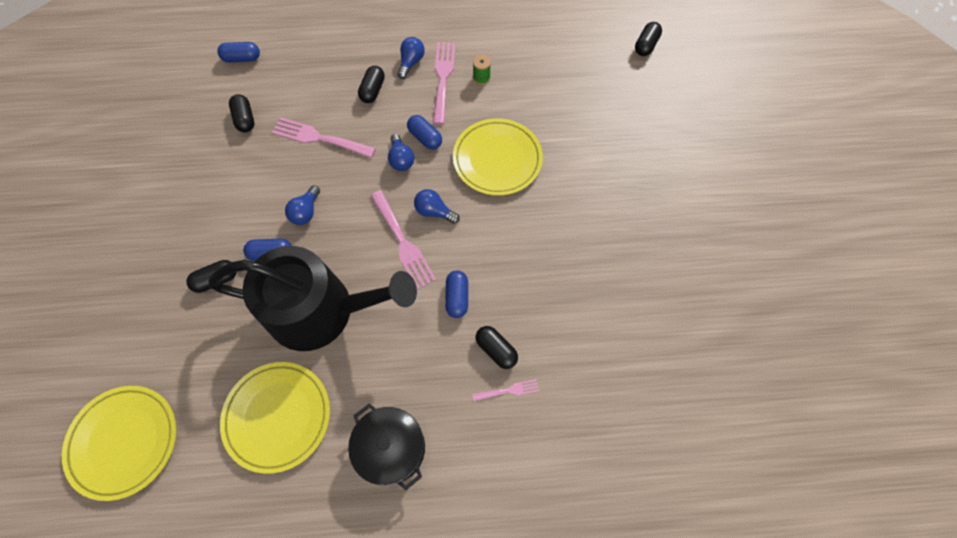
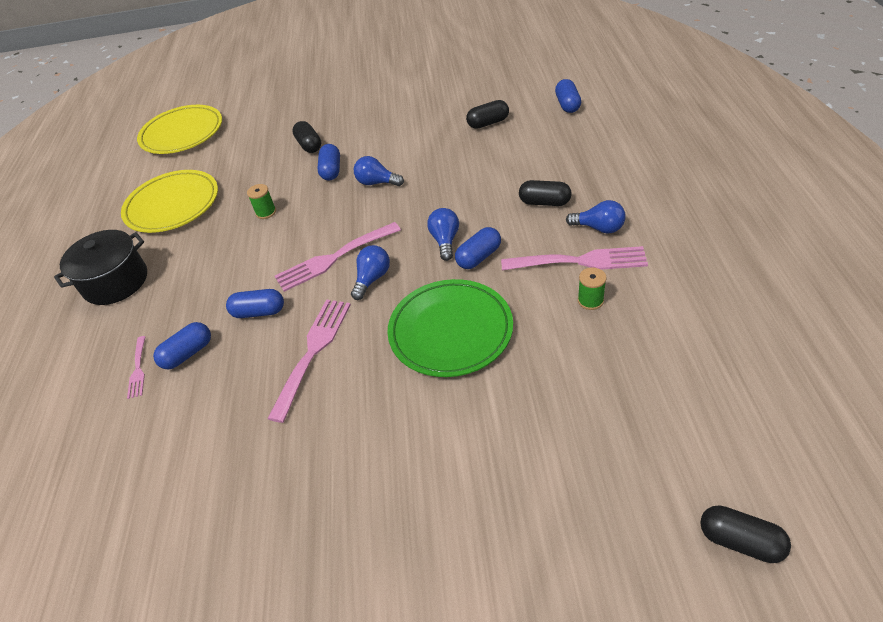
camera: 95 degrees right, 20 degrees down
(319, 138) = (469, 174): pink fork -> pink fork (313, 351)
(321, 310) = (266, 212): black watering can -> green spool
(401, 159) = (445, 241): blue light bulb -> blue light bulb turned 105 degrees clockwise
(496, 350) = (188, 353): black capsule -> blue capsule
(497, 159) = (450, 331): yellow plate -> green plate

